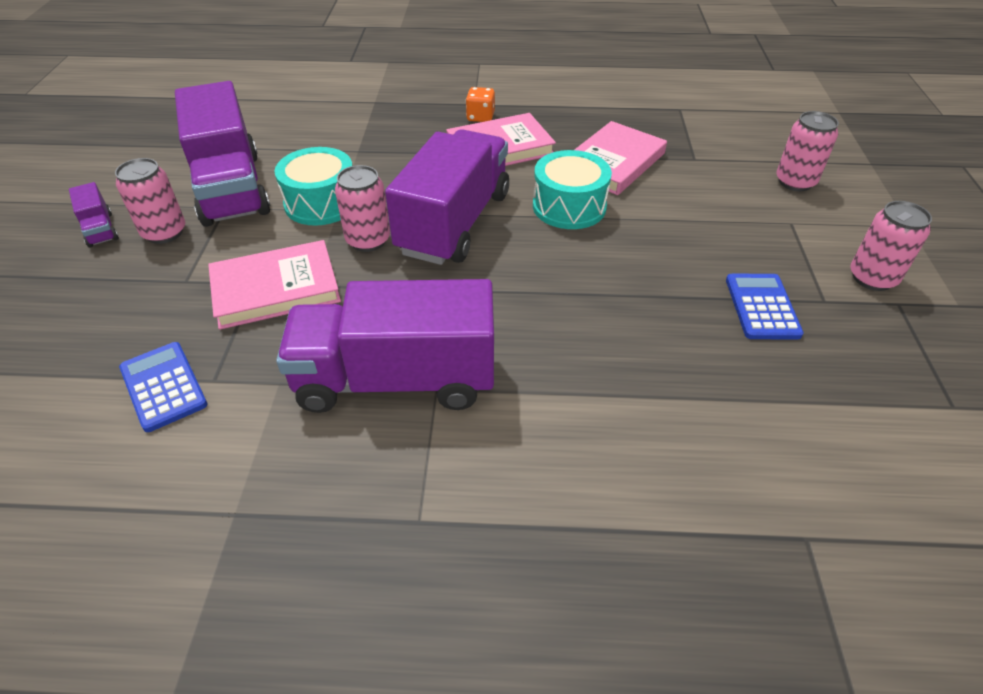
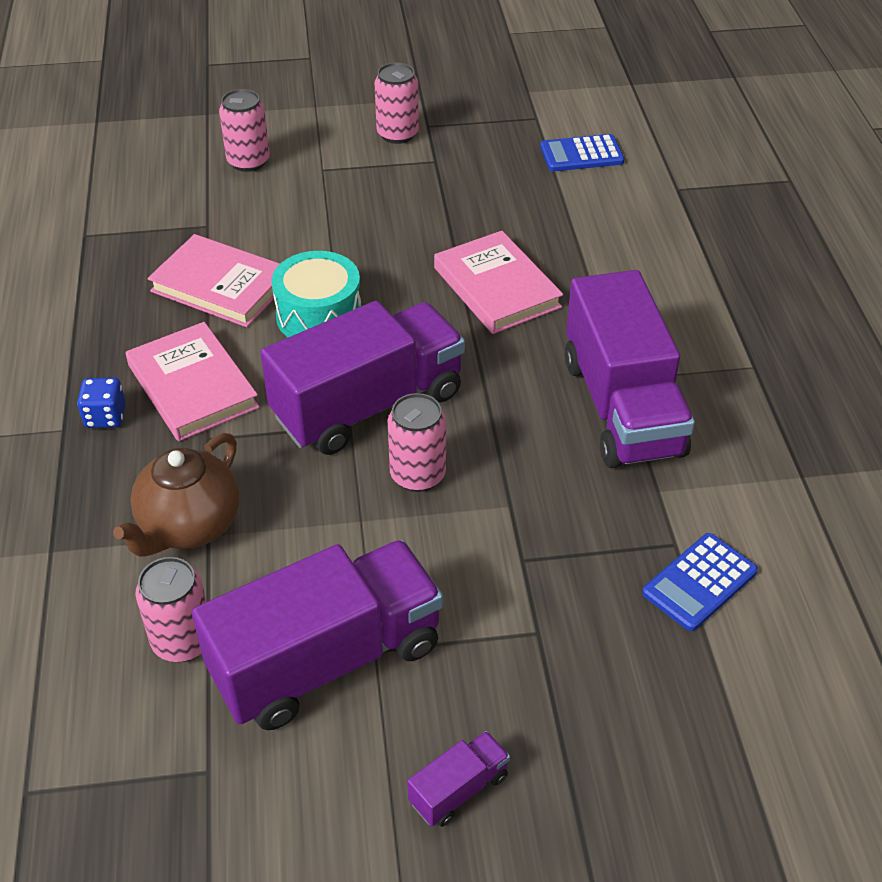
camera: 100 degrees left, 0 degrees up
(164, 232) = (448, 700): pink can -> pink can (183, 641)
(276, 289) = (526, 536): pink book -> pink book (496, 287)
(321, 203) = (348, 541): turquoise drum -> none
(369, 144) = (189, 526): none -> brown teapot
(454, 223) = (368, 405): purple truck -> purple truck turned 135 degrees clockwise
(480, 117) = (105, 416): orange dice -> blue dice
(762, 307) = (453, 193): blue calculator -> blue calculator (581, 154)

